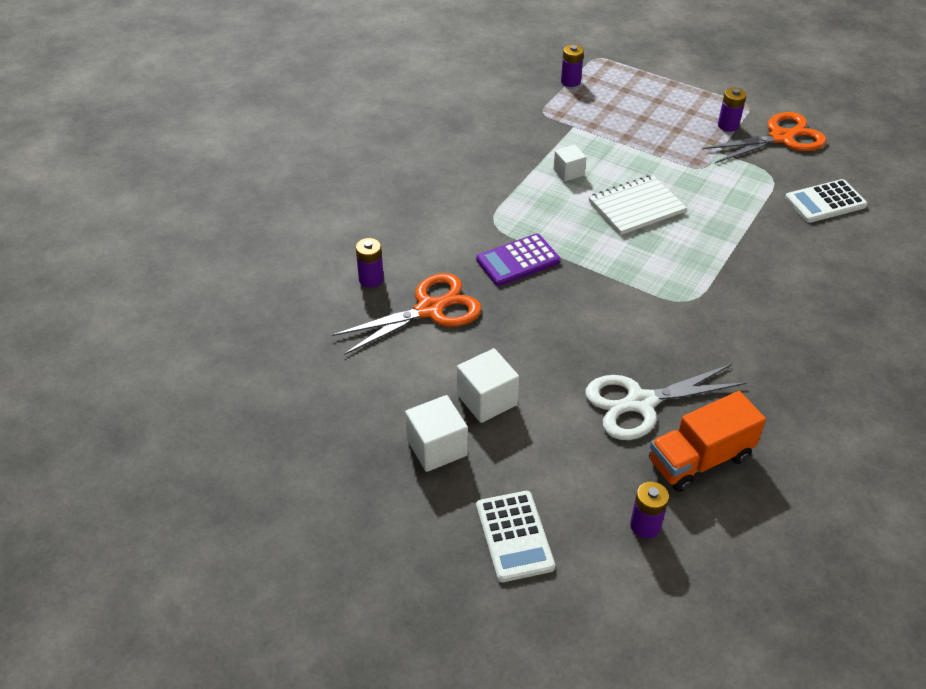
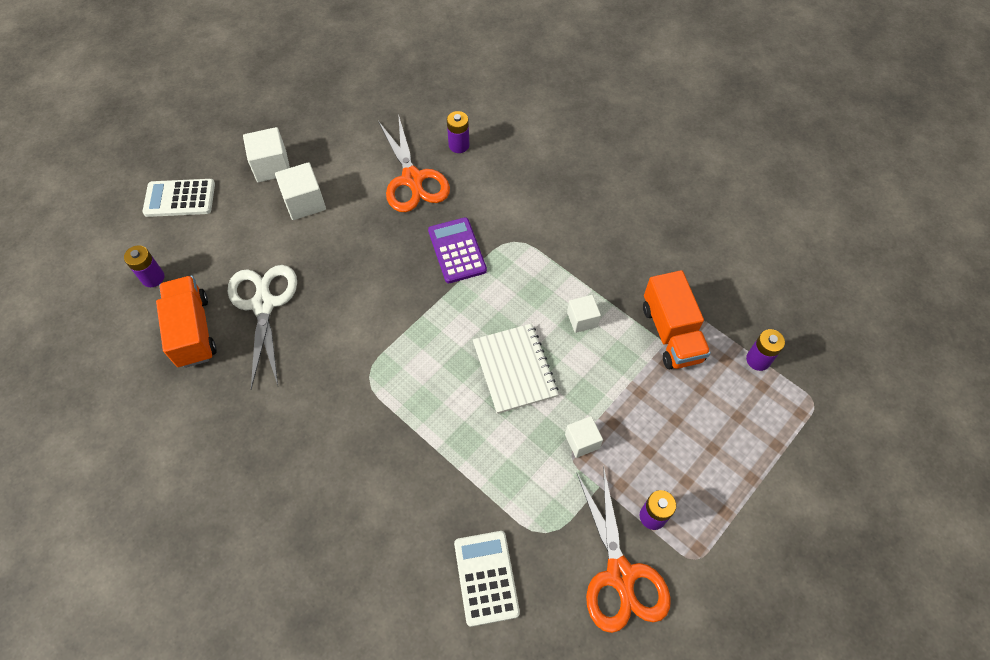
camera: 100 degrees right, 15 degrees up
(563, 123) = (671, 333): none -> orange truck
(685, 163) = (582, 441): none -> white cube

